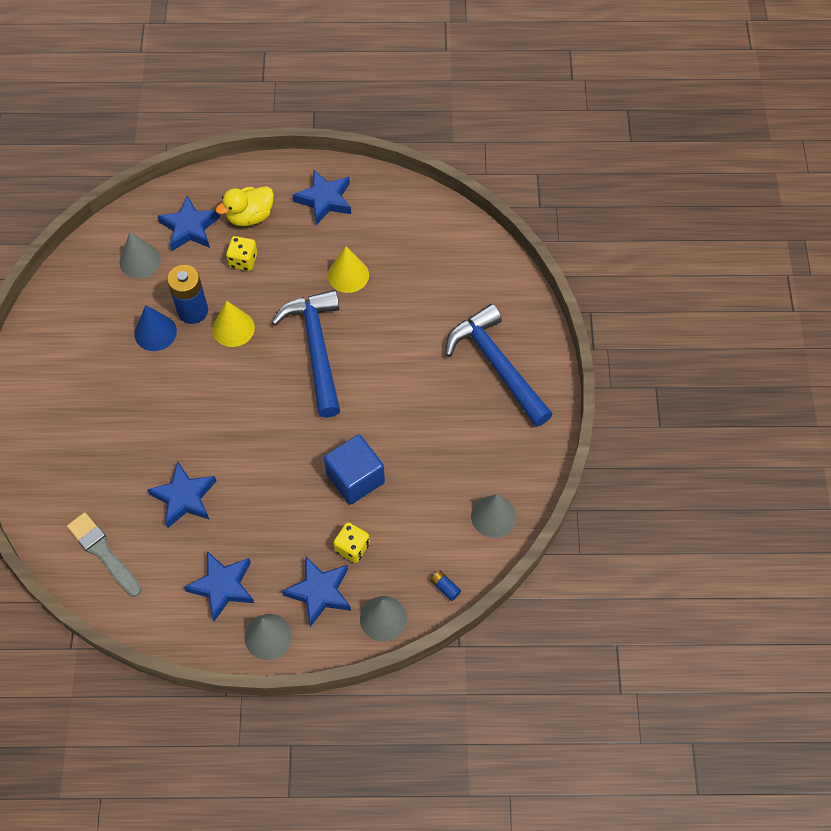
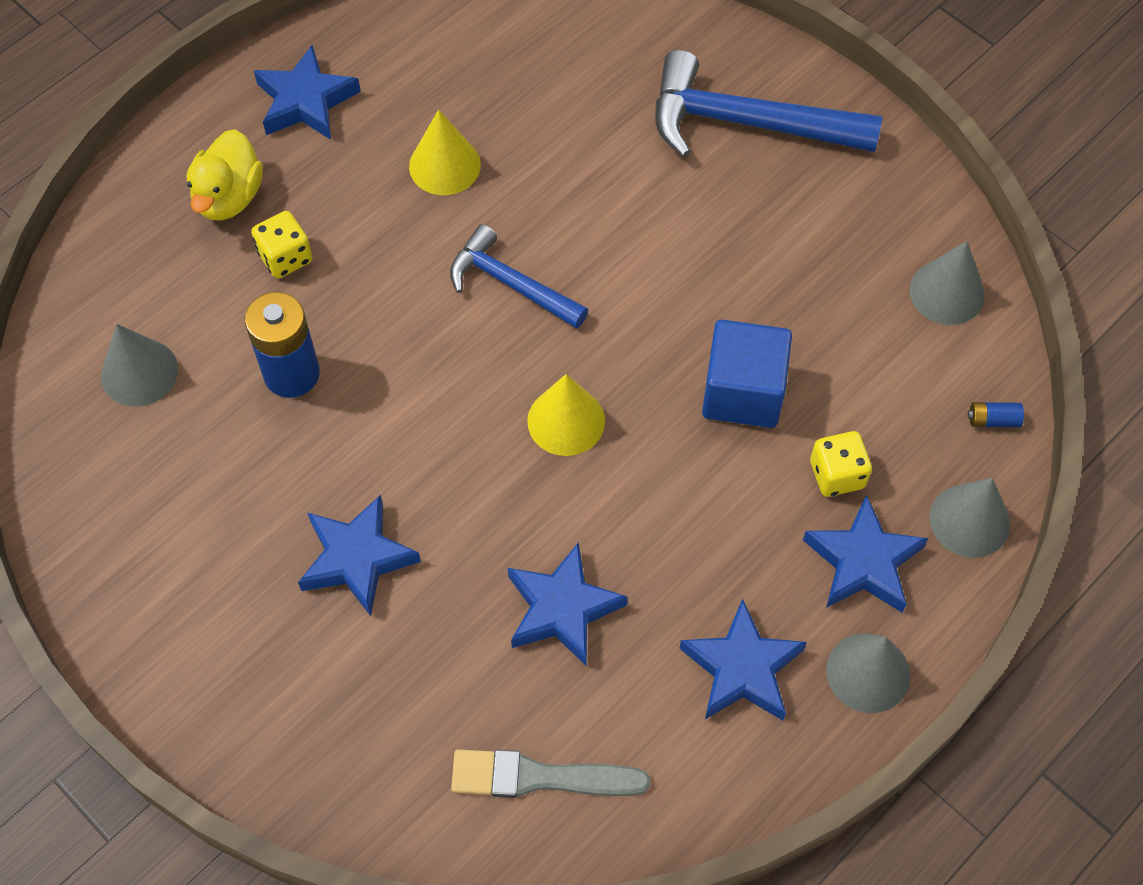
camera: 45 degrees left, 0 degrees up
(155, 332) = (272, 443): blue cone -> none
(190, 228) = (161, 275): blue star -> blue star (357, 558)
(233, 328) = (373, 349): yellow cone -> yellow cone (566, 421)
(316, 348) = (510, 284): blue hammer -> blue hammer, size x0.62

